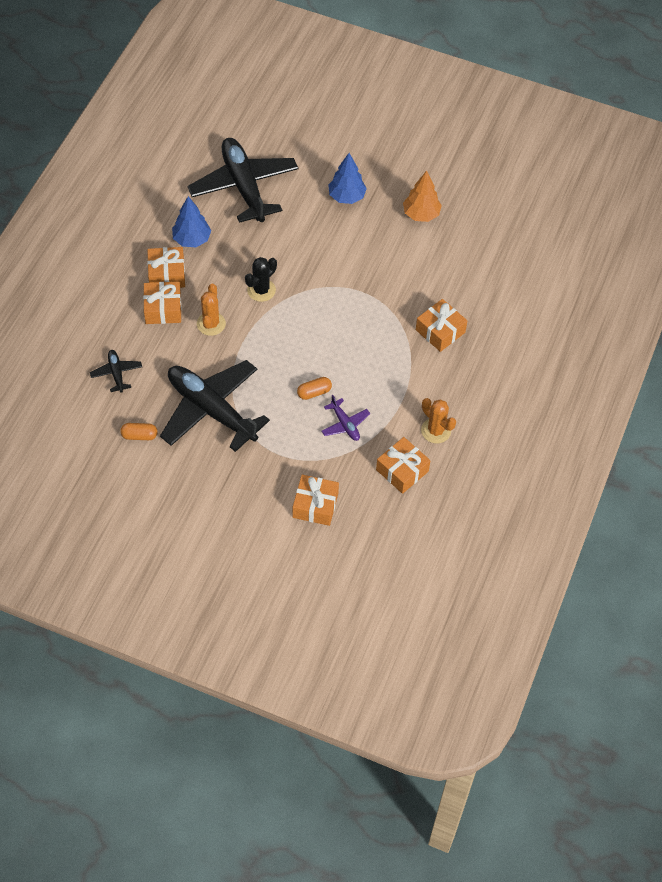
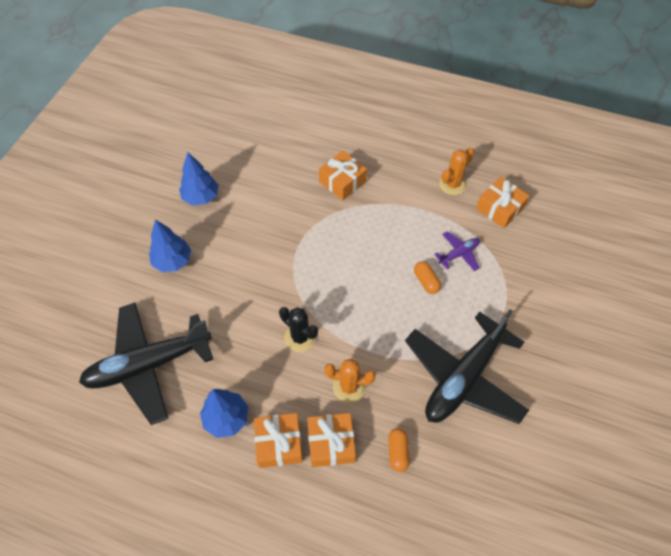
camera: 90 degrees left, 0 degrees up
(116, 373) = (430, 490): black plane -> none
(139, 435) = (511, 453): orange capsule -> orange capsule (398, 452)
(315, 505) = (554, 275): orange gift -> none
(421, 214) = (201, 197): orange tree -> blue tree

